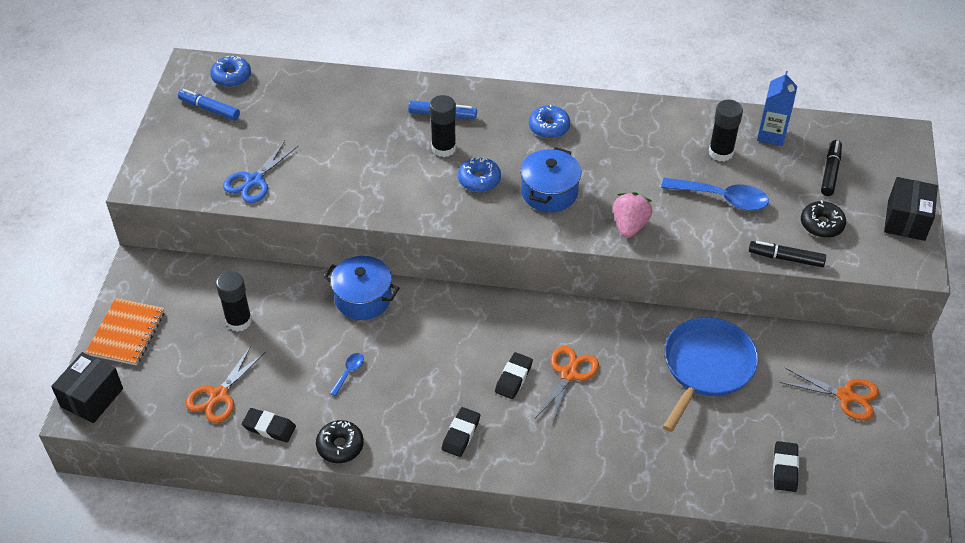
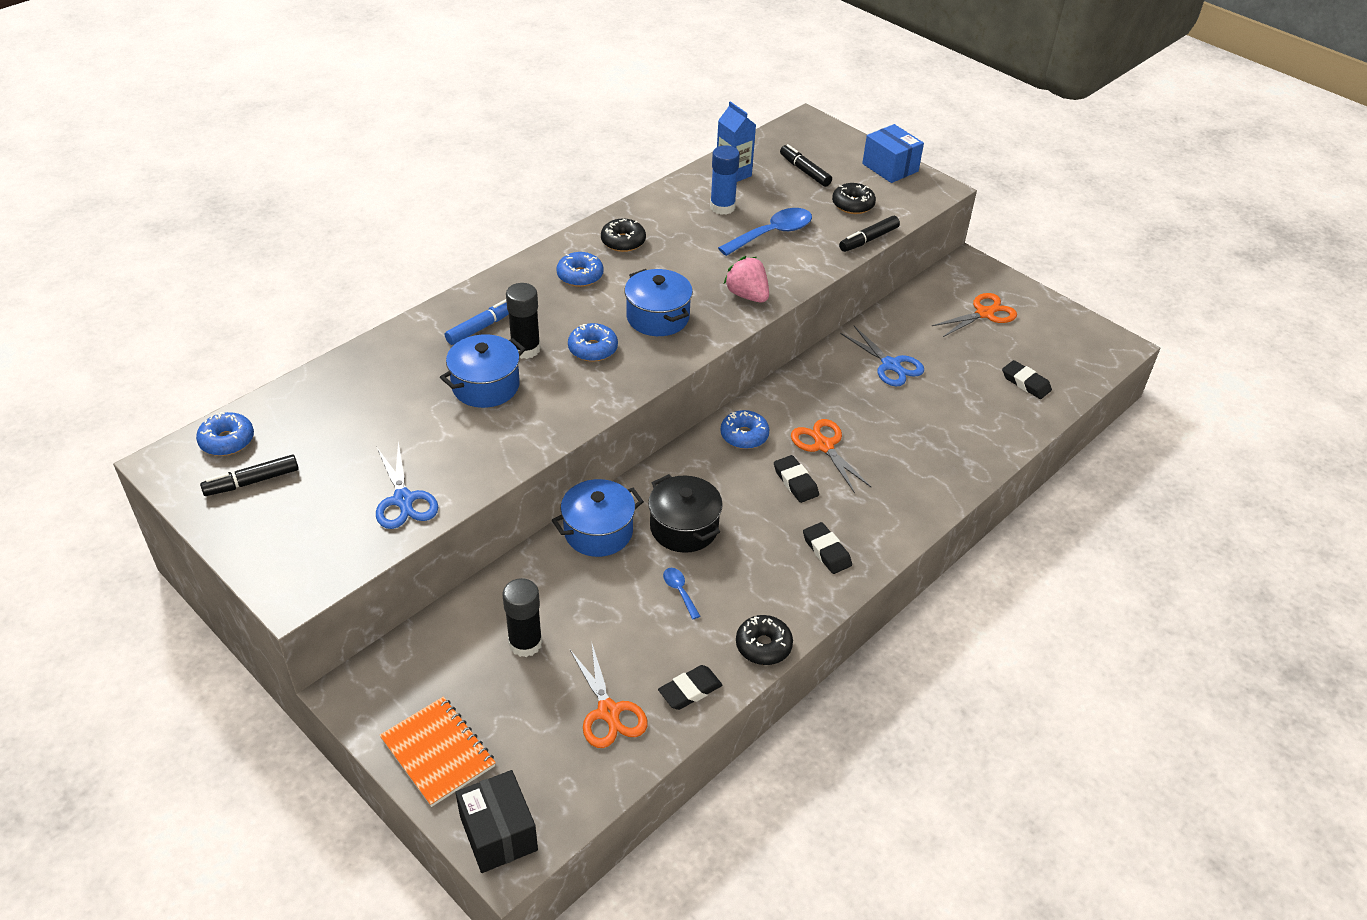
camera: 55 degrees left, 5 degrees down
(209, 109) = (252, 482): blue marker -> black marker
(389, 152) = (485, 386): none -> blue pot
(408, 341) = (684, 527): none -> black pot
(532, 322) = (744, 435): none -> blue donut
(613, 125) = (623, 241): none -> black donut
(706, 367) = (891, 365): blue pan -> blue scissors
(720, 152) = (722, 207): black glue stick -> blue glue stick
(906, 220) = (890, 167): black box -> blue box

